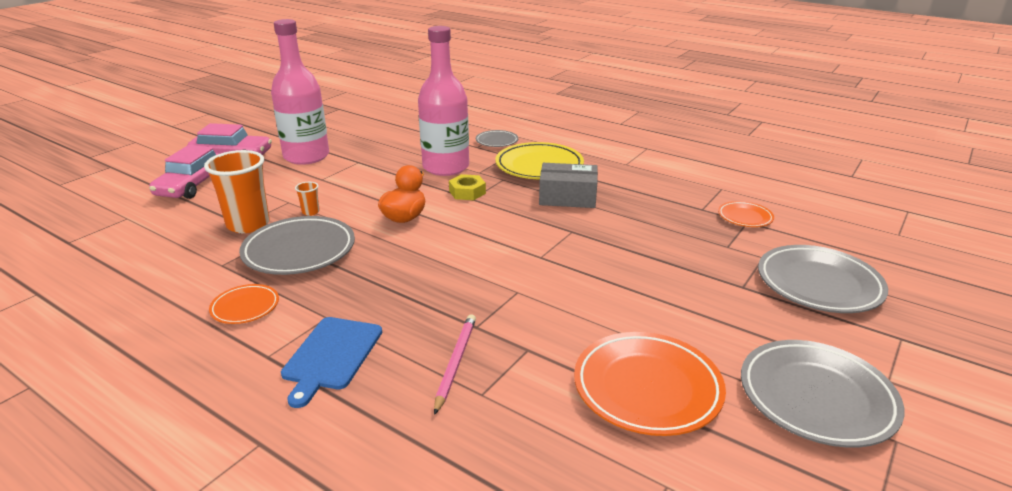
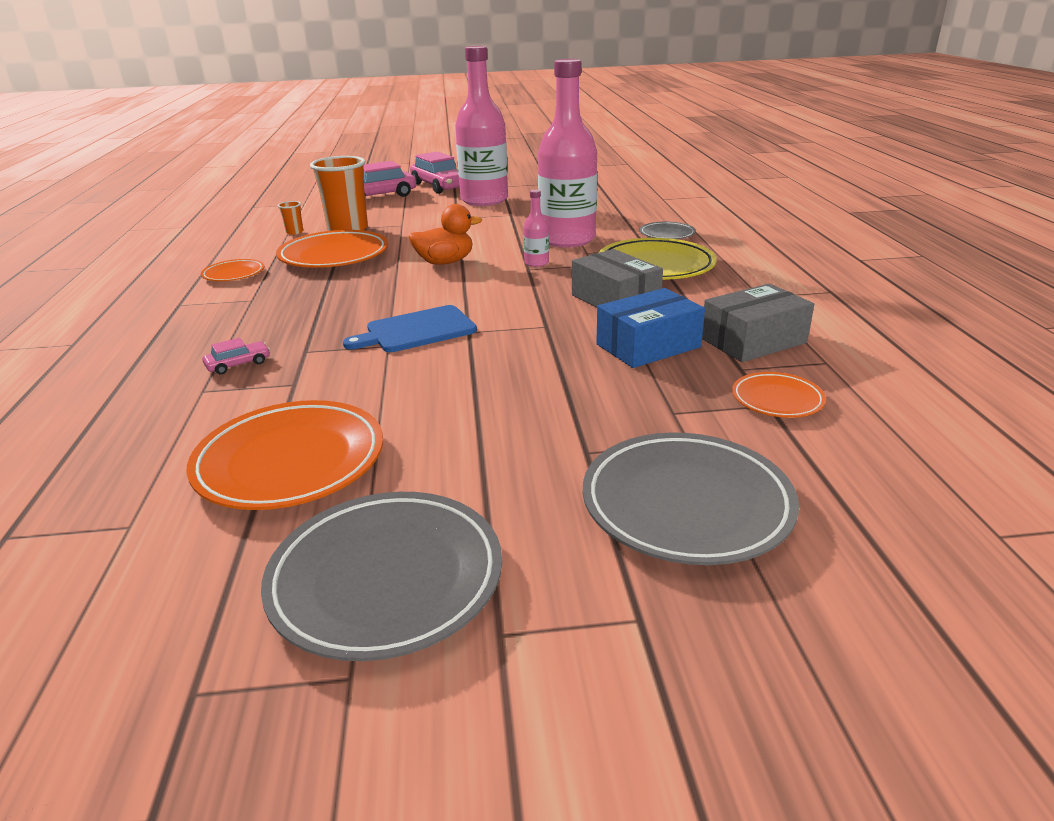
camera: 50 degrees right, 0 degrees up
(299, 251) = (334, 256): grey plate -> orange plate
(310, 212) = (398, 236): orange cup -> orange cup (294, 232)
(331, 356) = (200, 321): blue cutting board -> blue cutting board (416, 330)
(455, 363) = (238, 364): pink pencil -> pink car
(467, 192) = (536, 263): yellow nut -> pink bottle
(643, 217) = (648, 346): none -> blue box
(675, 191) = (753, 340): none -> grey box

